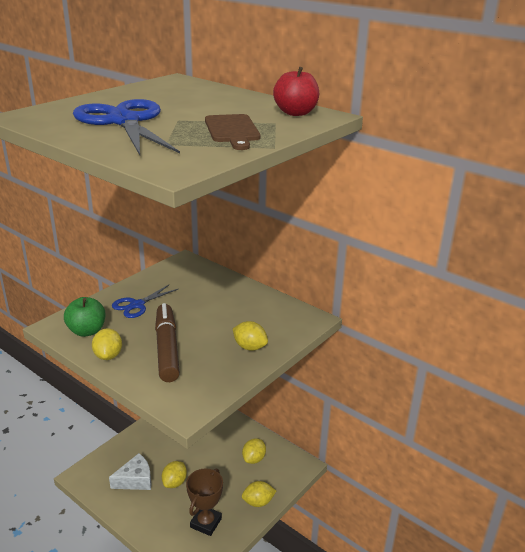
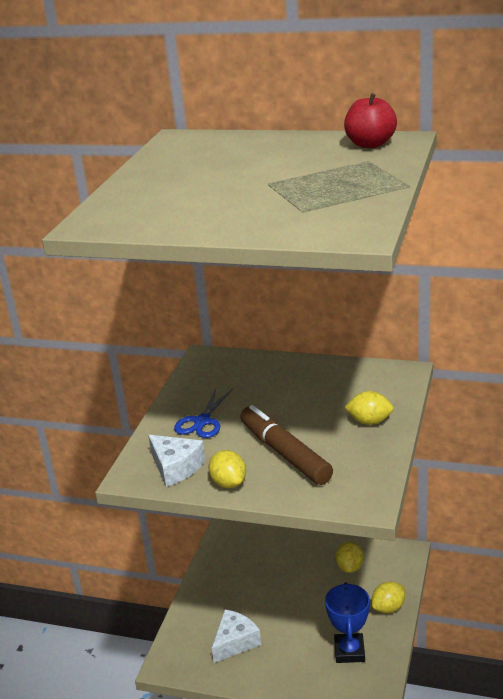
camera: 20 degrees left, 0 degrees up
(87, 331) = (176, 467): green apple -> white cheese
(124, 121) = (215, 200): blue scissors -> none
(174, 482) = (282, 626): yellow lemon -> none
(206, 523) = (349, 651): brown trophy -> blue trophy
(232, 131) = (342, 180): brown cutting board -> none

